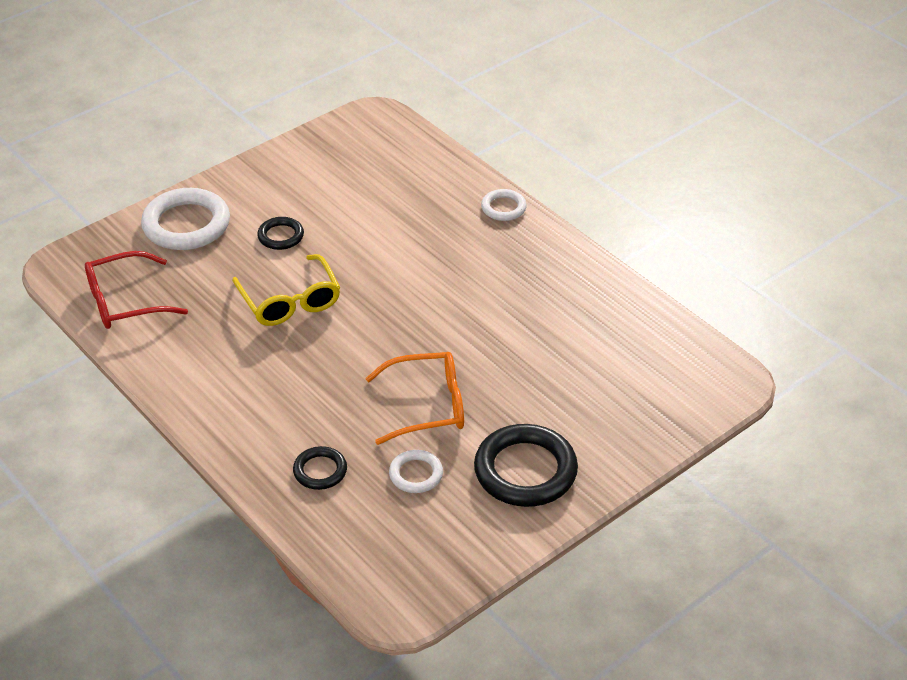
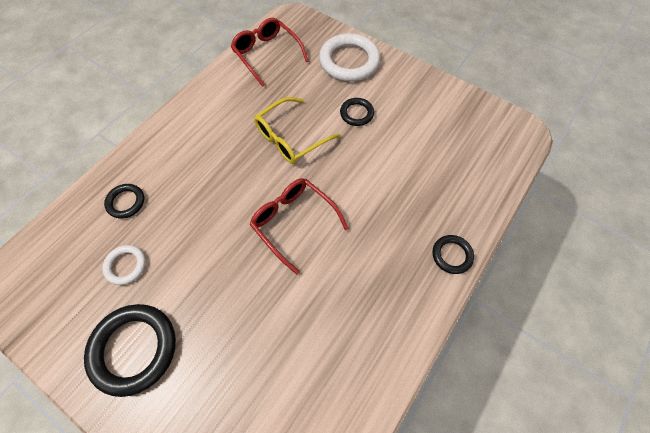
camera: 75 degrees right, 20 degrees up
(416, 318) = (294, 222): none -> red glasses
(427, 406) = (198, 255): orange glasses -> none
(503, 208) = (452, 255): white ring -> black ring

